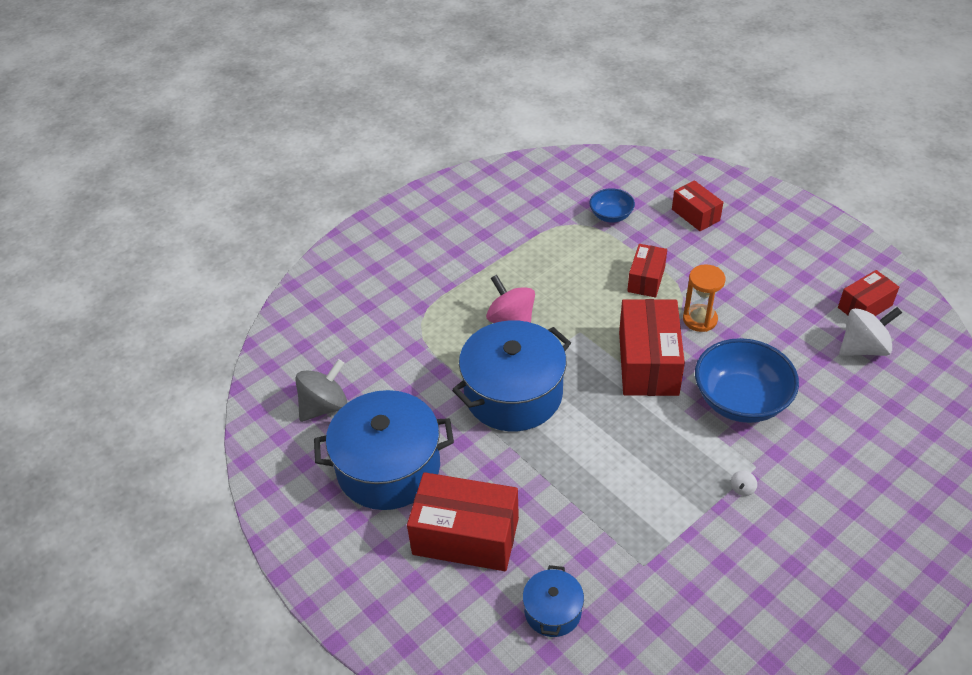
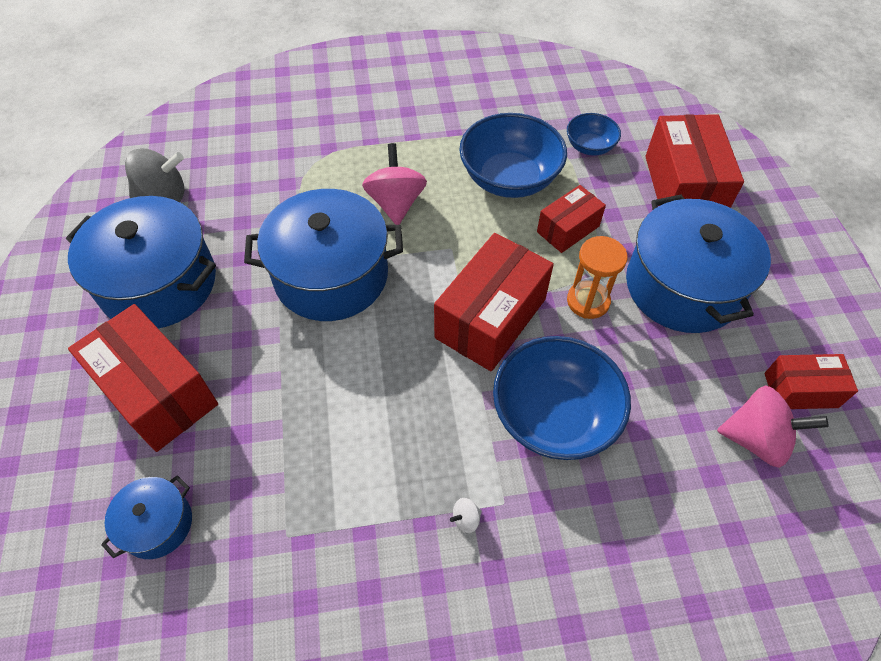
camera: 30 degrees right, 10 degrees up
(576, 264) = (509, 178): none -> blue bowl
(695, 215) = (683, 187): red box -> red box, size x1.75
(749, 279) = (683, 286): none -> blue pot
(863, 348) = (756, 439): white spinning top -> pink spinning top

